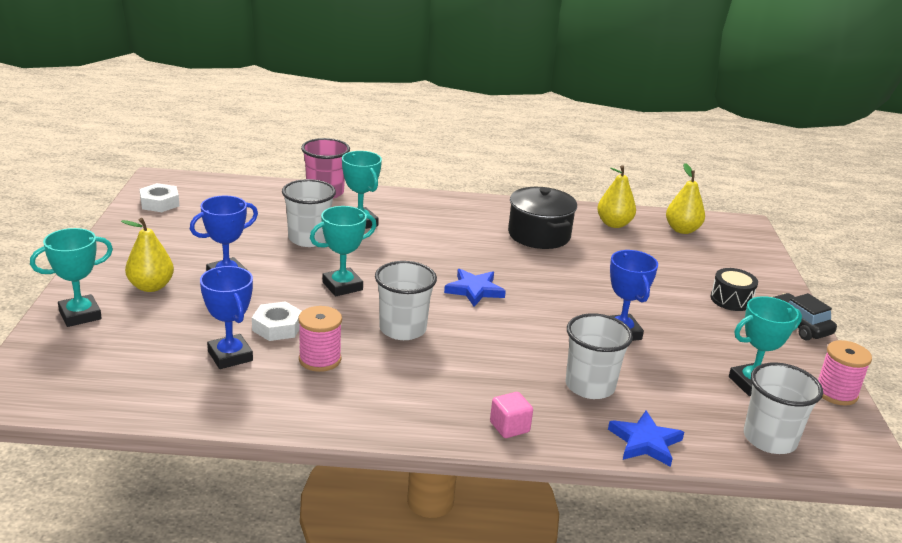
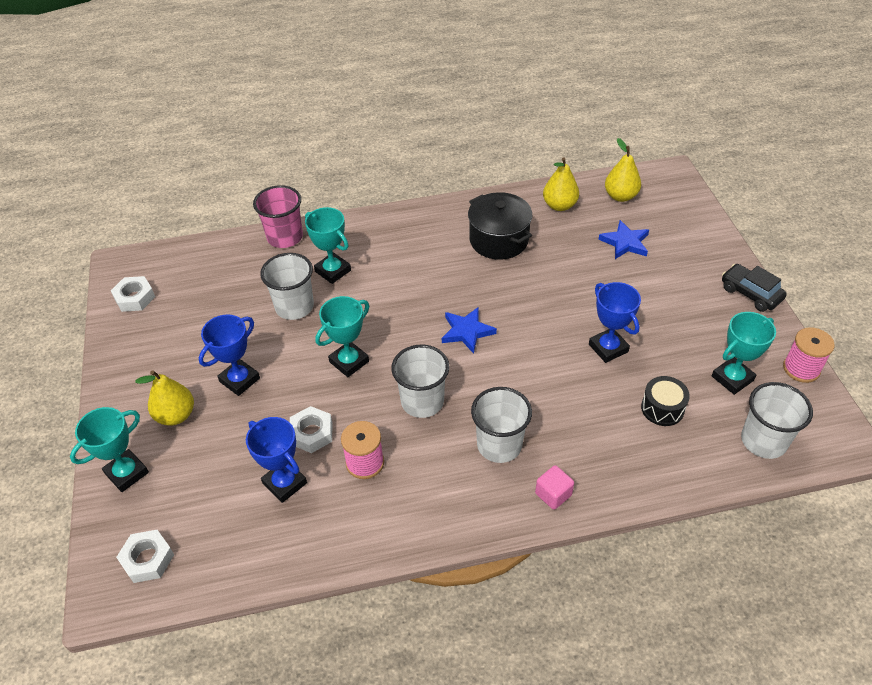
camera: 10 degrees left, 20 degrees up
(62, 379) = (147, 559): none -> white nut
(590, 386) = (603, 423): white cup -> white cup (499, 445)
(645, 442) = (667, 476): blue star -> blue star (625, 243)
(731, 300) = (687, 277): black drum -> black drum (662, 408)

